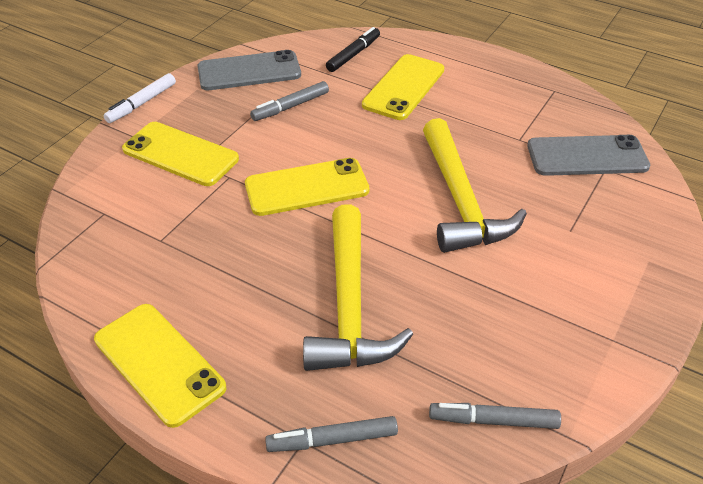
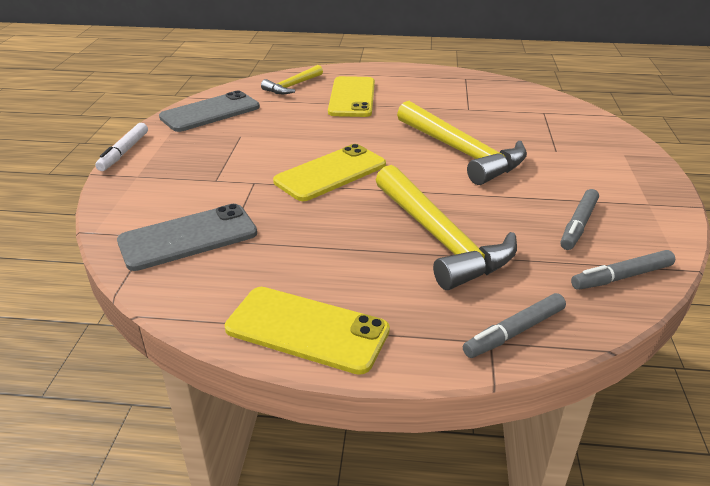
camera: 25 degrees left, 10 degrees down
(180, 154) = (194, 177): yellow phone -> none
(290, 107) = (268, 127): grey marker -> grey marker (578, 225)
(353, 54) = (292, 86): black marker -> yellow hammer
(587, 156) = (525, 108): grey phone -> grey phone (188, 237)

